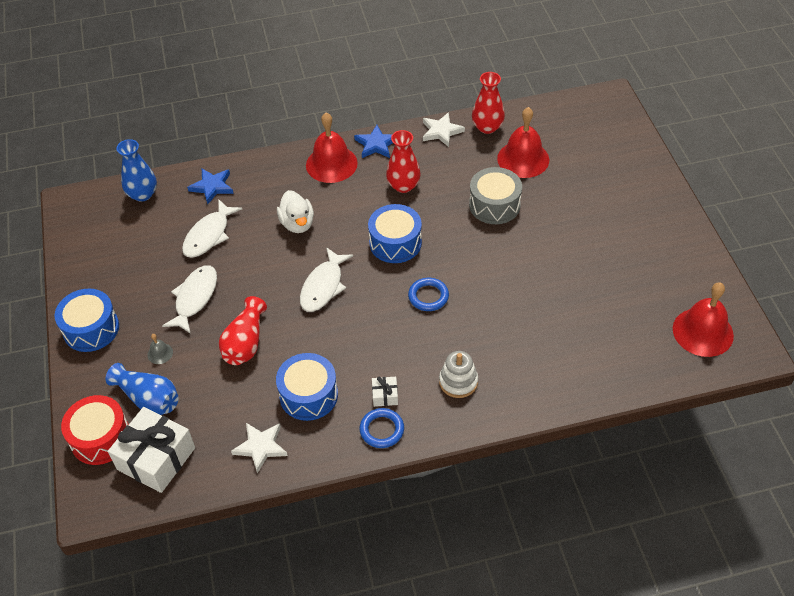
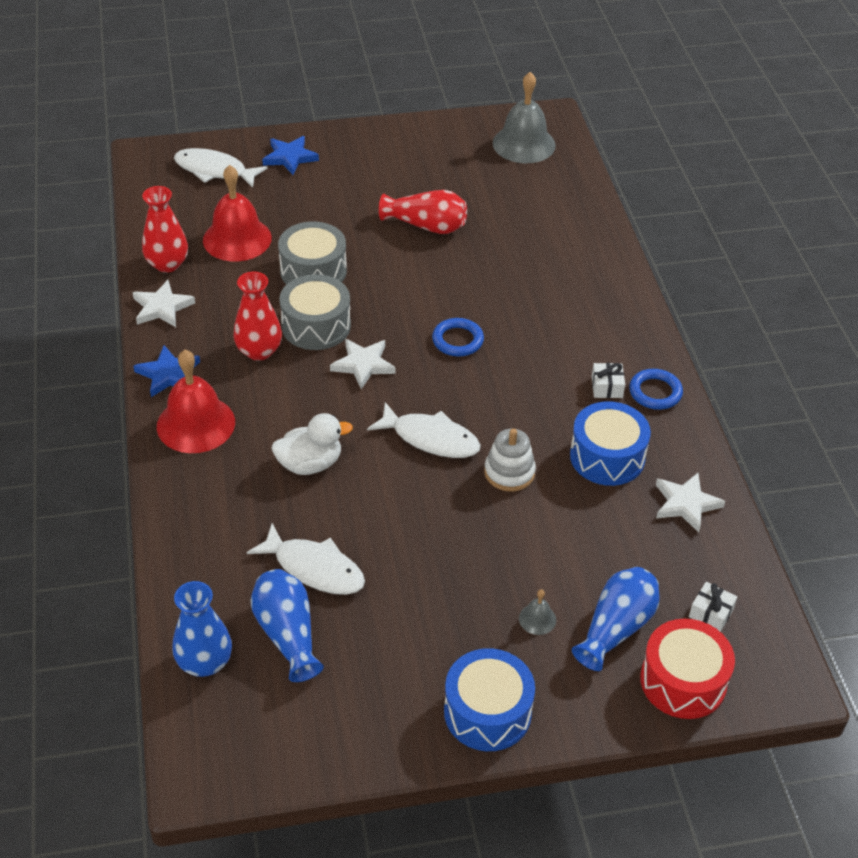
camera: 90 degrees left, 5 degrees down
(156, 458) = (711, 613): white gift -> white gift, size x0.44
(159, 228) = (287, 634): none -> blue vase
(195, 298) = (438, 581): white fish -> white fish (214, 170)
(212, 187) = (209, 567): blue star -> blue star (290, 157)
(245, 343) = (522, 521): red vase -> red vase (426, 226)
(395, 243) = (363, 365): blue drum -> white star
(433, 213) = (316, 326): none -> grey drum
(458, 381) = (586, 325): white stacking toy -> white stacking toy (509, 472)
(703, 332) = (524, 144): red bell -> grey bell

